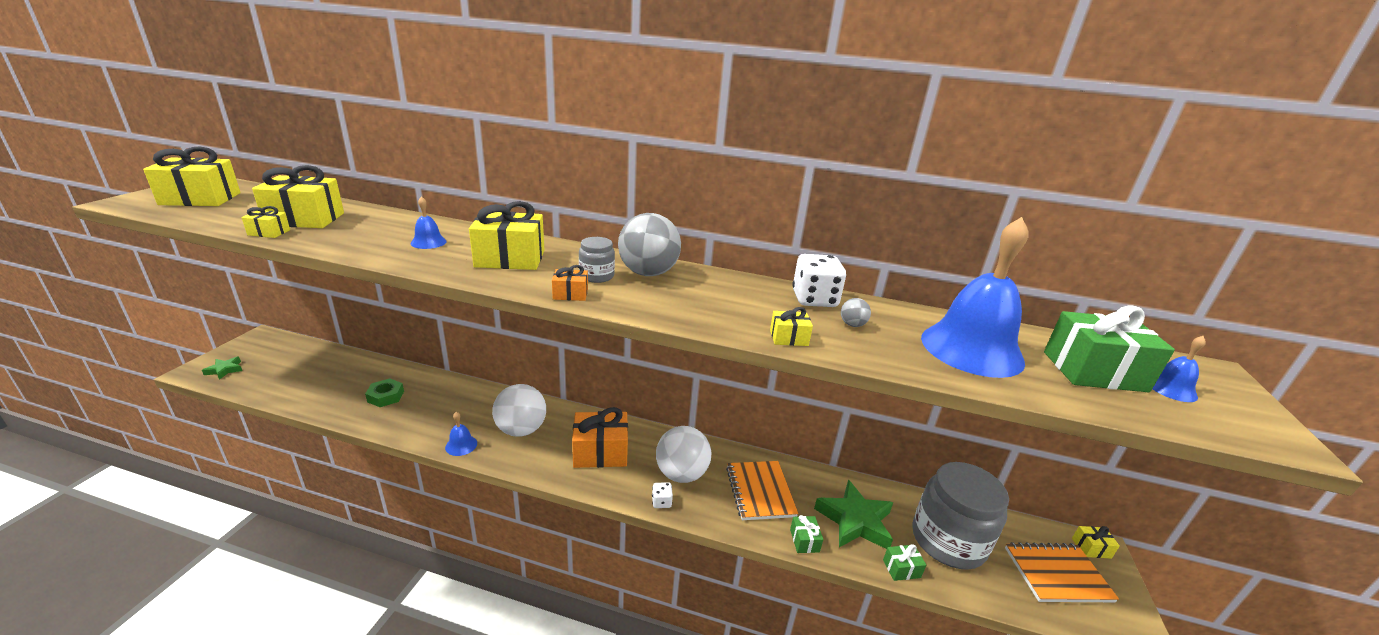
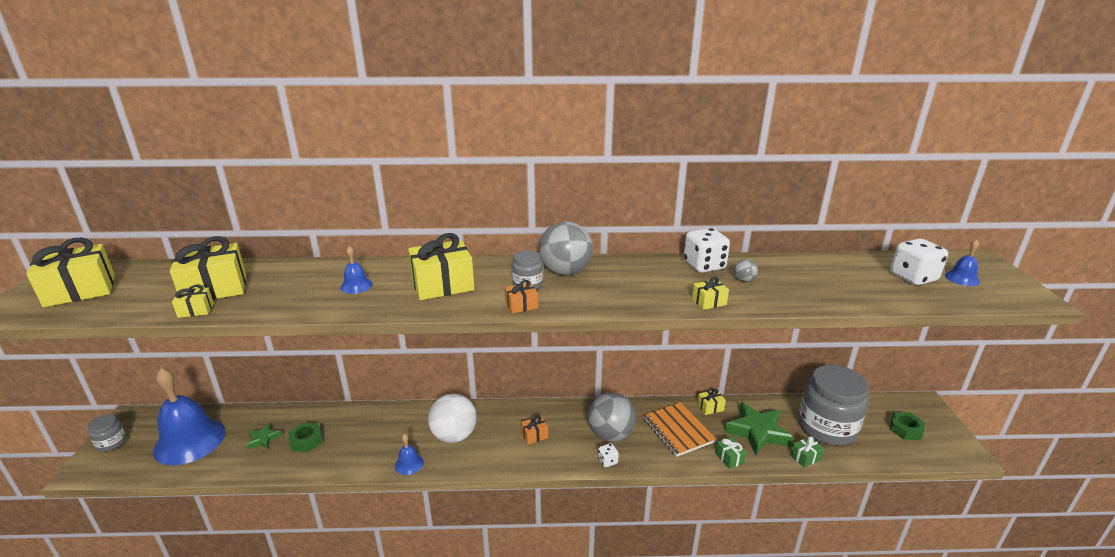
camera: 15 degrees left, 0 degrees up
(225, 370) = (116, 460): green star -> green star (263, 439)
(232, 354) = (111, 443): none -> grey jar
(600, 452) = (534, 435): orange gift -> orange gift, size x0.48
(681, 474) = (610, 434): white ball -> grey ball
(971, 349) = (831, 280): blue bell -> blue bell (190, 441)
(1057, 574) = (905, 429): orange notebook -> green nut
(1091, 548) = (919, 404): yellow gift -> yellow gift (710, 407)
(1094, 371) = (913, 277): green gift -> white dice

